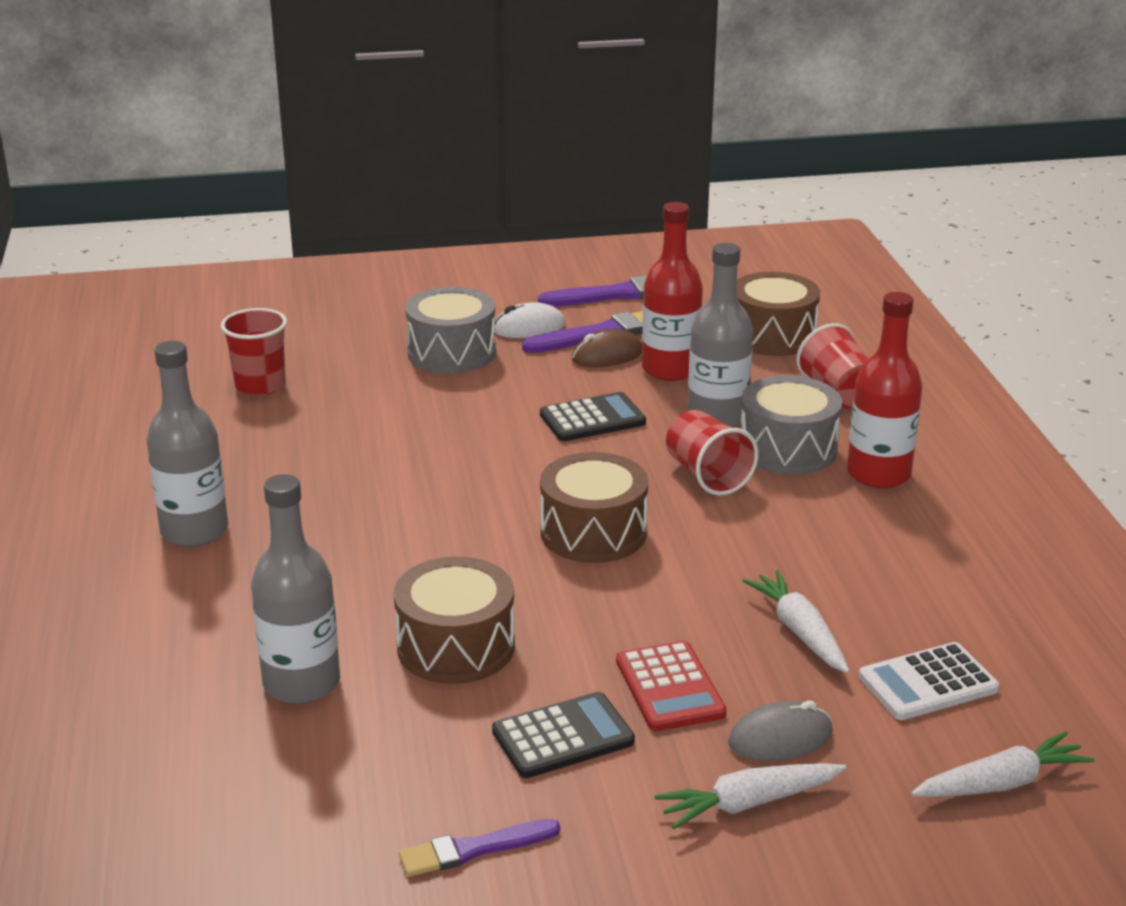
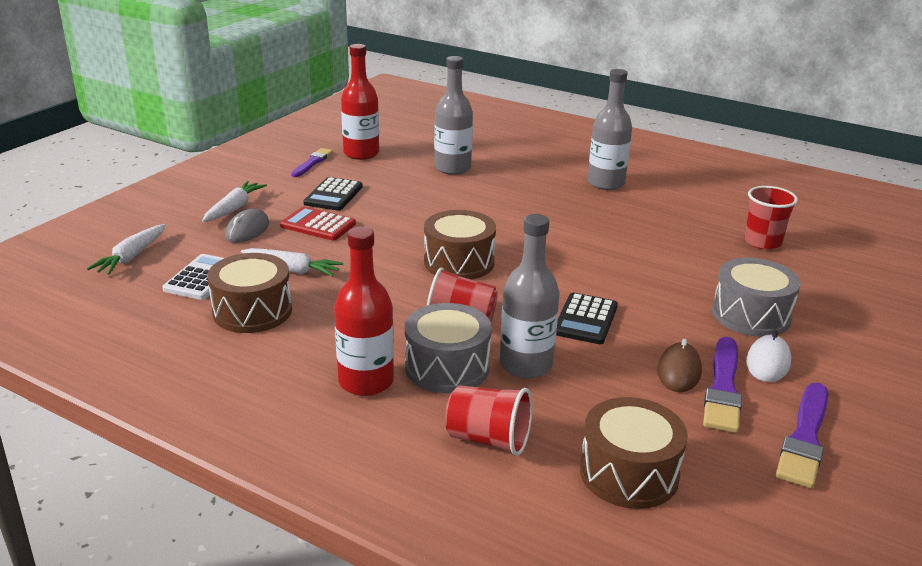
camera: 130 degrees right, 0 degrees up
(456, 646) = (425, 199): brown drum -> brown drum (252, 311)
(670, 369) = (623, 385): red bottle -> red bottle (361, 153)

